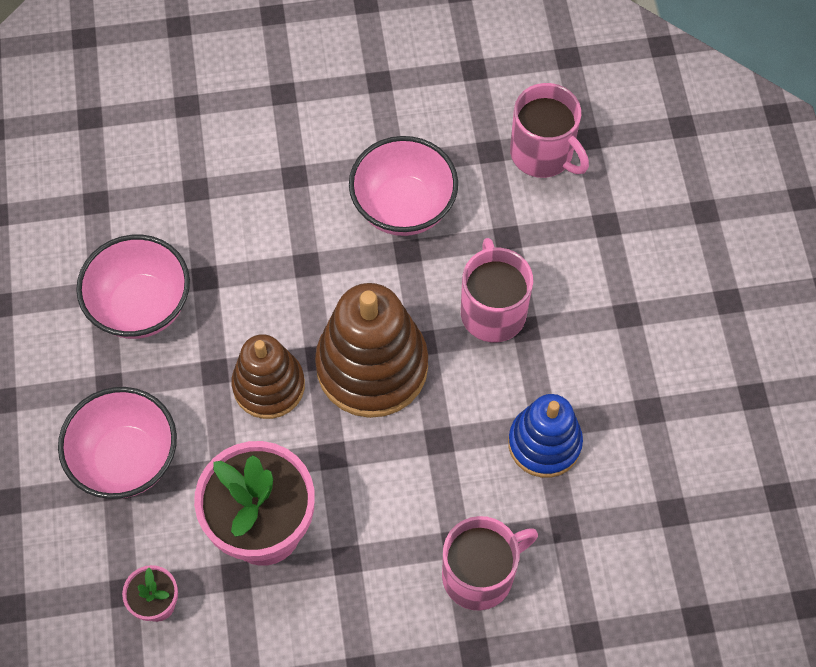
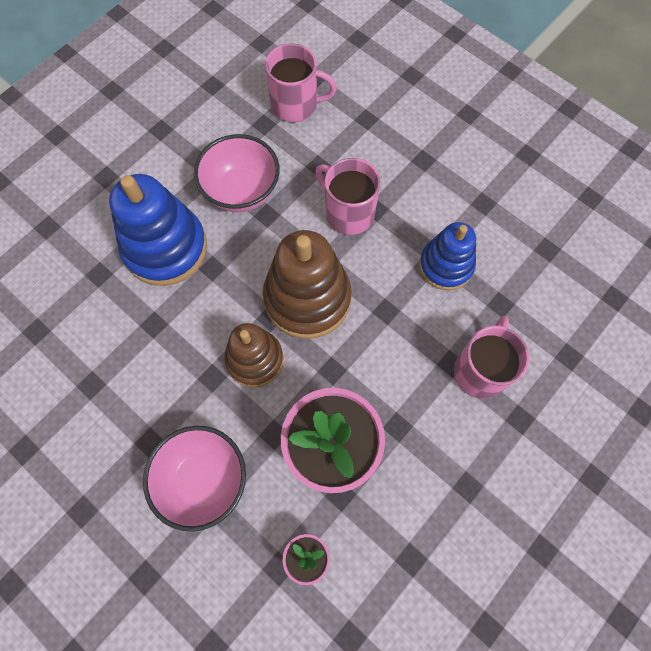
camera: 40 degrees left, 5 degrees up
(141, 306) = (127, 374): pink bowl -> none
(279, 210) = (165, 248): none -> blue stacking toy

